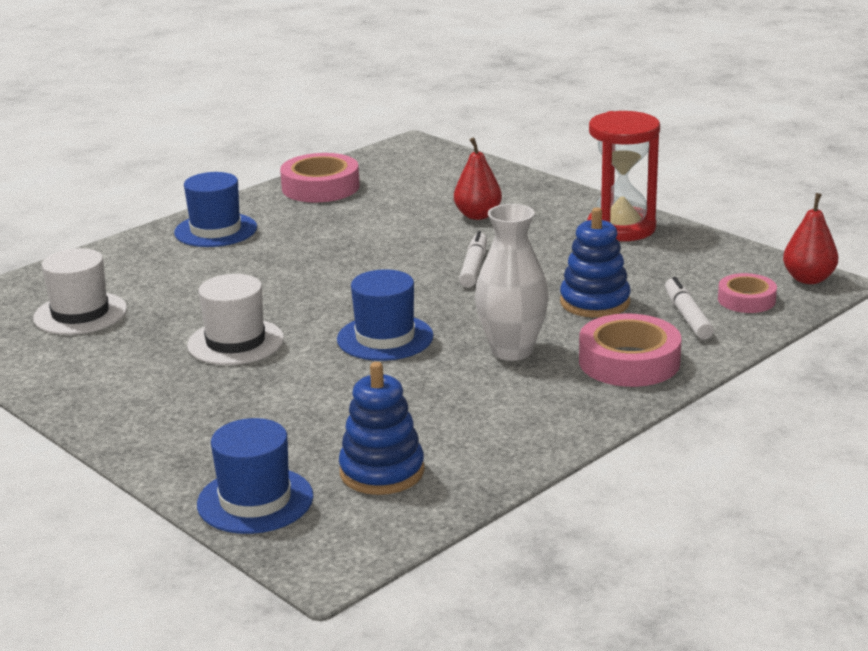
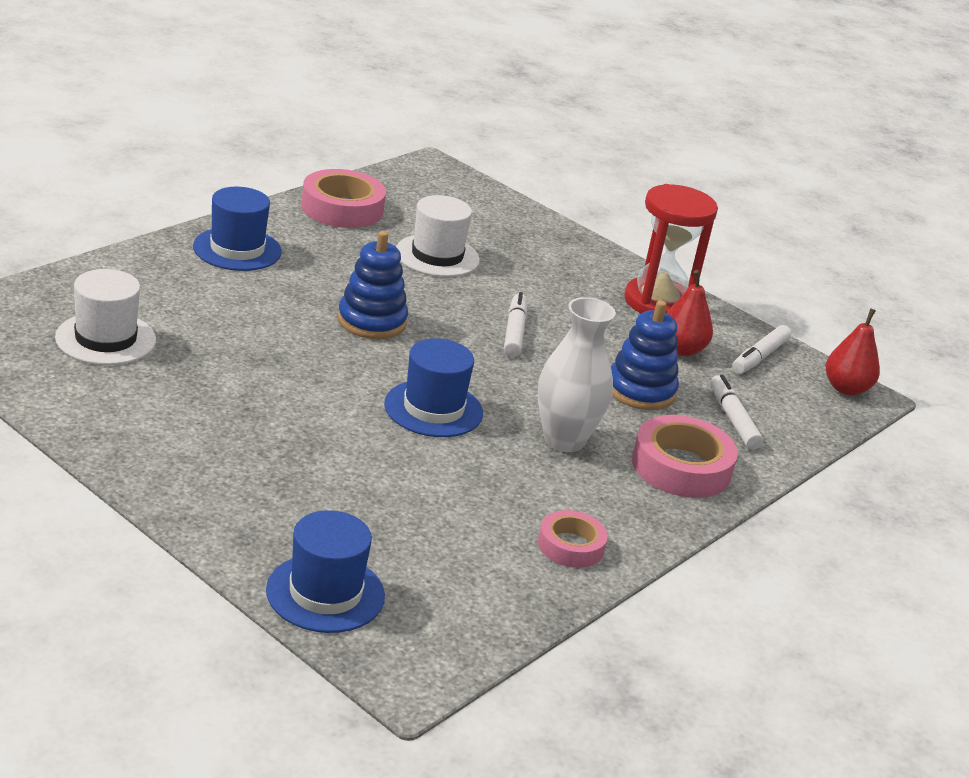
camera: 10 degrees left, 5 degrees up
(235, 342) = (278, 395): white hat -> white hat (437, 256)
(382, 472) = (450, 572): blue stacking toy -> blue stacking toy (372, 321)
(478, 215) = (511, 267): red pear -> red pear (681, 350)
(720, 262) = (759, 357): none -> white marker
(746, 300) = (788, 406): pink tape -> pink tape (571, 546)

